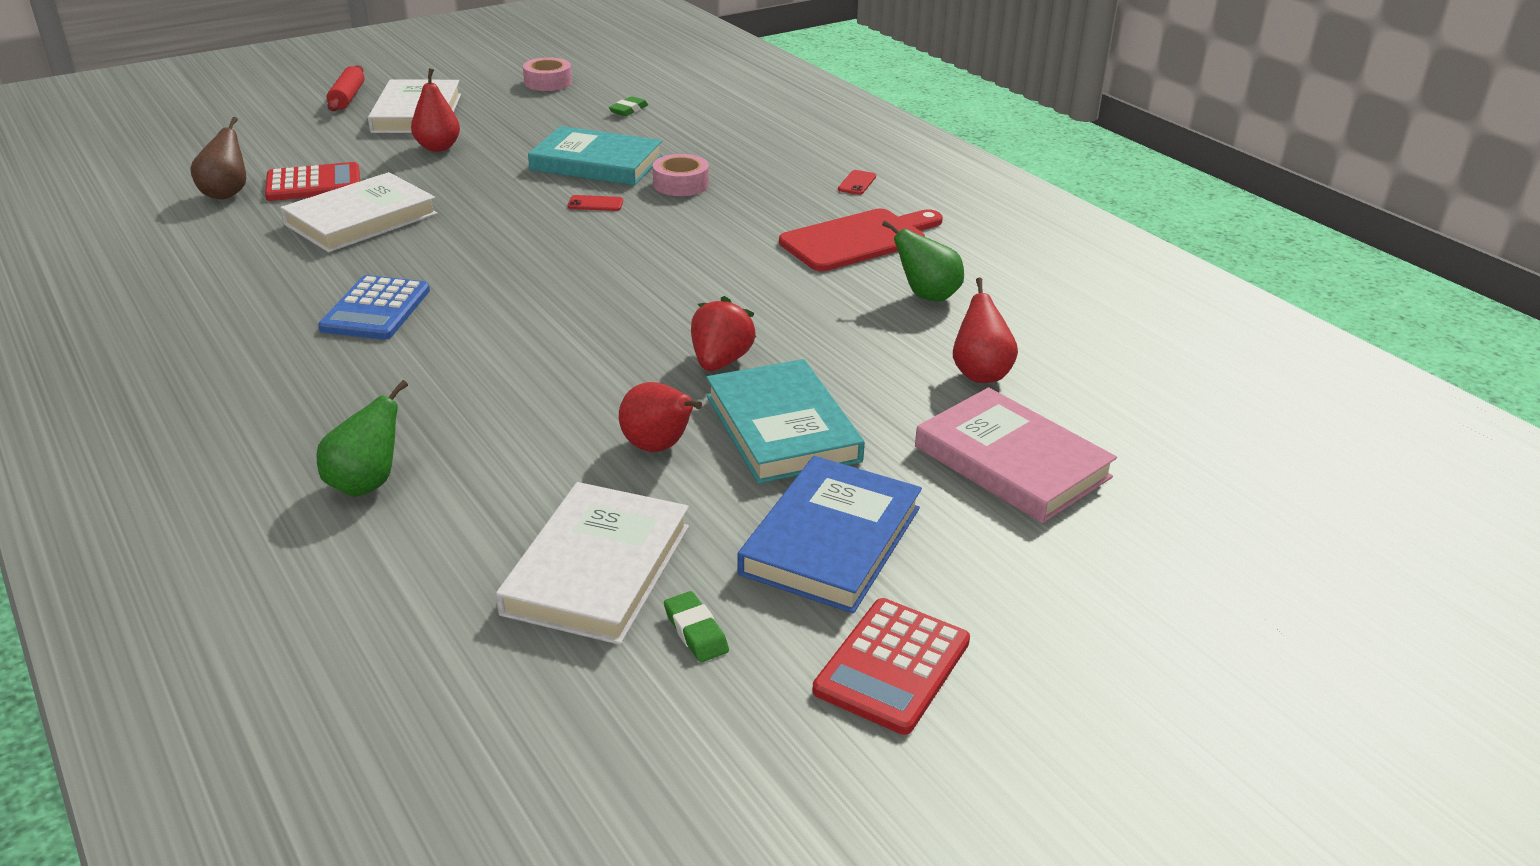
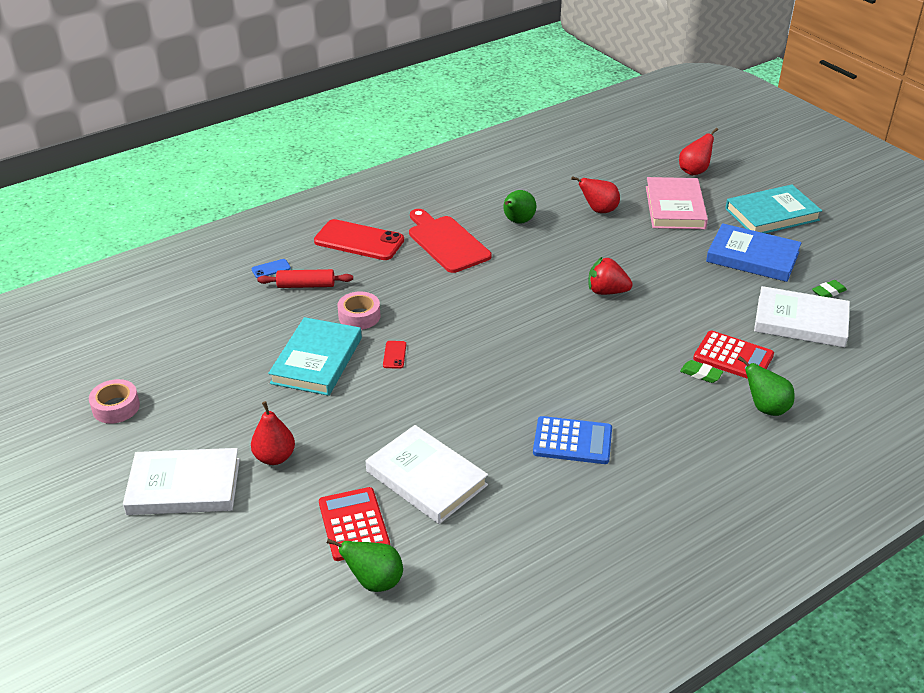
camera: 90 degrees left, 5 degrees up
(226, 193) = (374, 581): brown pear -> green pear
(347, 98) = (127, 549): red rolling pin -> red rolling pin (306, 285)
(628, 110) = (200, 352): green eraser -> green eraser (701, 374)
(658, 447) = (697, 309): red pear -> red pear (694, 171)
(782, 428) = (667, 270): turquoise book -> turquoise book (771, 214)
(788, 136) = (271, 269): none -> blue phone
(857, 183) = (359, 241): red phone -> red phone, size x2.39
(892, 666) = (825, 244): red calculator -> red calculator (733, 357)
(1011, 462) = (675, 207): pink book -> pink book turned 45 degrees counterclockwise

